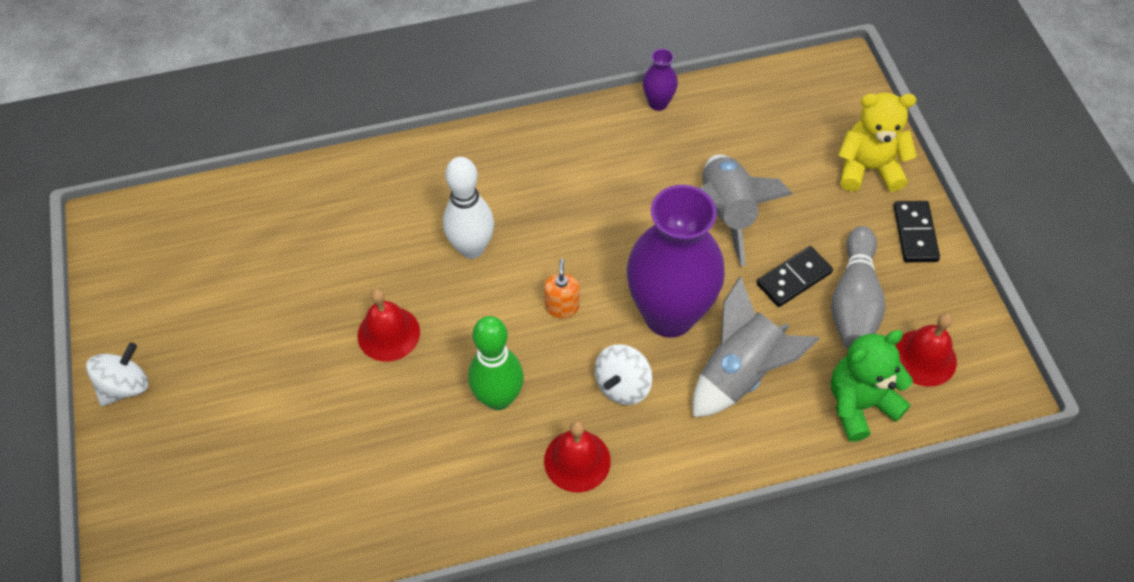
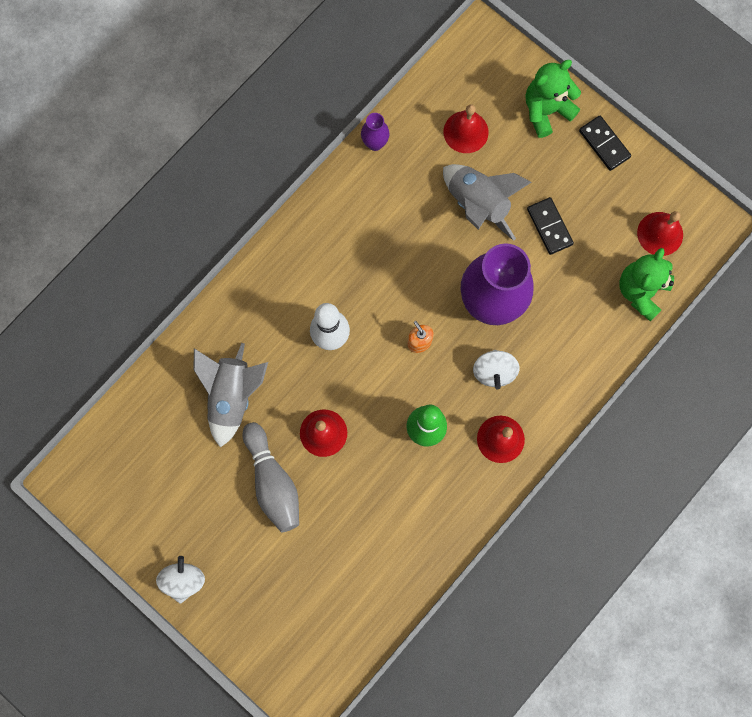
camera: 35 degrees left, 20 degrees up
(740, 373) = (558, 316): grey rocket -> grey rocket (232, 396)
(763, 142) = (466, 132): none -> red bell
(793, 278) = (549, 227): black domino -> black domino turned 45 degrees counterclockwise
(854, 301) = (596, 220): grey bowling pin -> grey bowling pin (273, 482)
(868, 168) = (546, 110): yellow teddy bear -> green teddy bear

